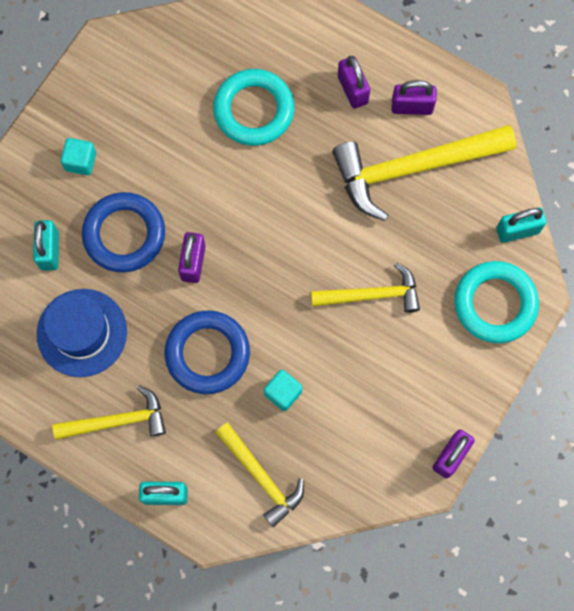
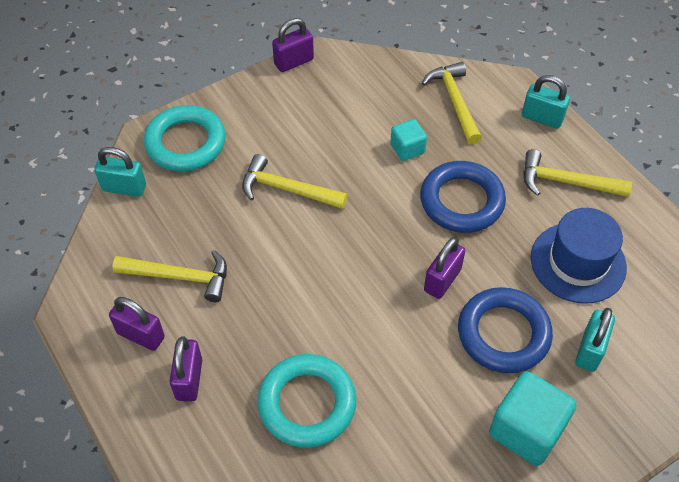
camera: 155 degrees left, 20 degrees down
(80, 161) = (526, 430): turquoise cube -> turquoise cube, size x1.78
(413, 168) = (180, 277): yellow hammer -> yellow hammer, size x0.59

